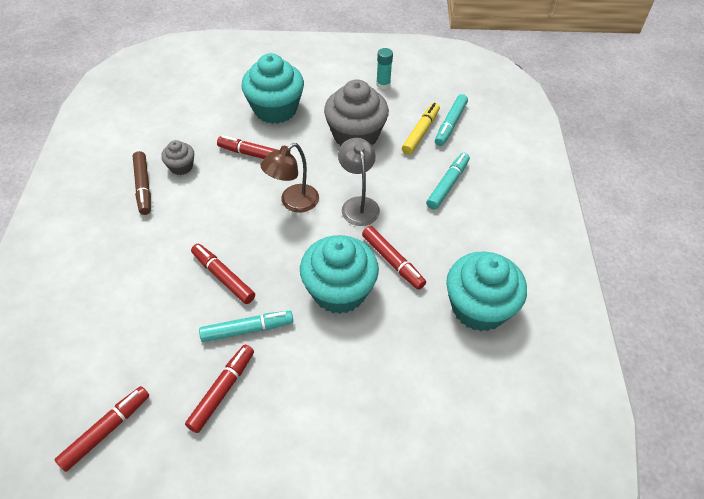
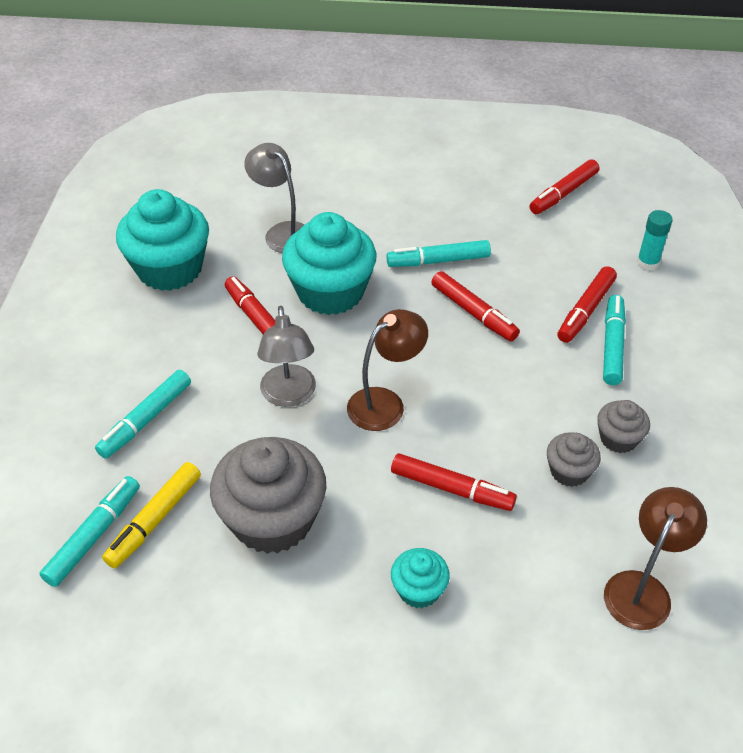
camera: 175 degrees left, 5 degrees down
(122, 253) = (612, 345): none -> turquoise marker
(143, 187) = (618, 439): brown marker -> grey cupcake
(159, 114) = (642, 588): none -> brown lamp
(222, 390) = (458, 215): red marker -> red marker (585, 311)
(275, 109) = (419, 590): turquoise cupcake -> turquoise cupcake, size x0.49
(383, 84) = (192, 648): turquoise glue stick -> turquoise glue stick (647, 263)
(391, 356) = (282, 232): none -> grey lamp

